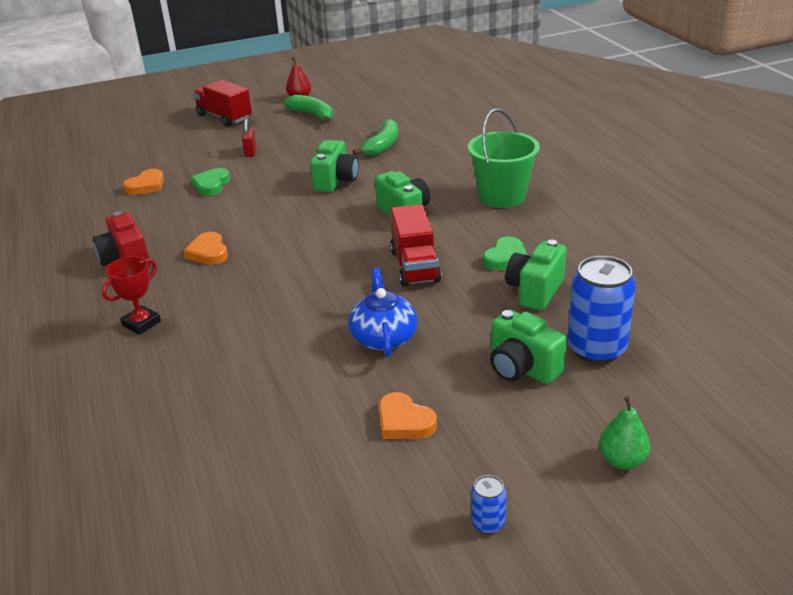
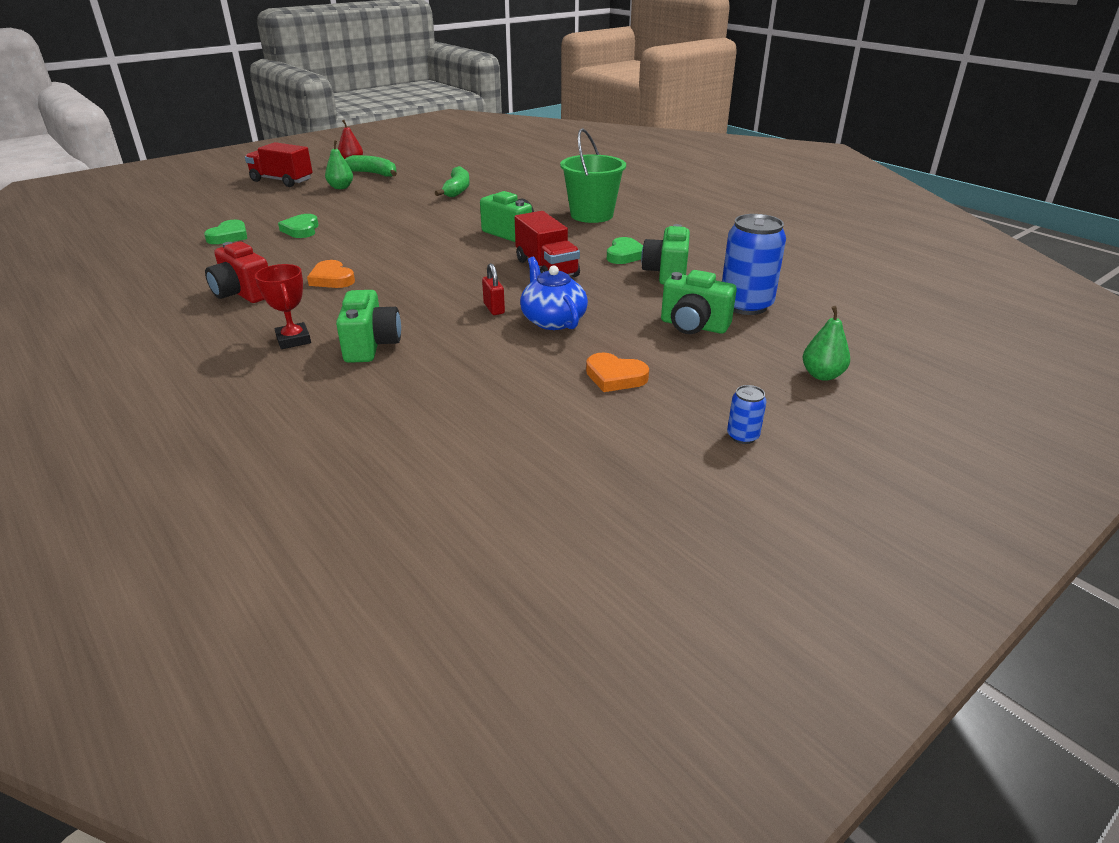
camera: 20 degrees left, 0 degrees up
(141, 323) = (293, 340): red trophy -> red trophy turned 45 degrees counterclockwise
(146, 186) = (229, 236): orange heart -> green heart
(250, 152) = (327, 203): red padlock -> red padlock (494, 308)
(273, 131) = (341, 187): none -> green pear
(335, 181) = (428, 217): green camera -> green camera (371, 346)

